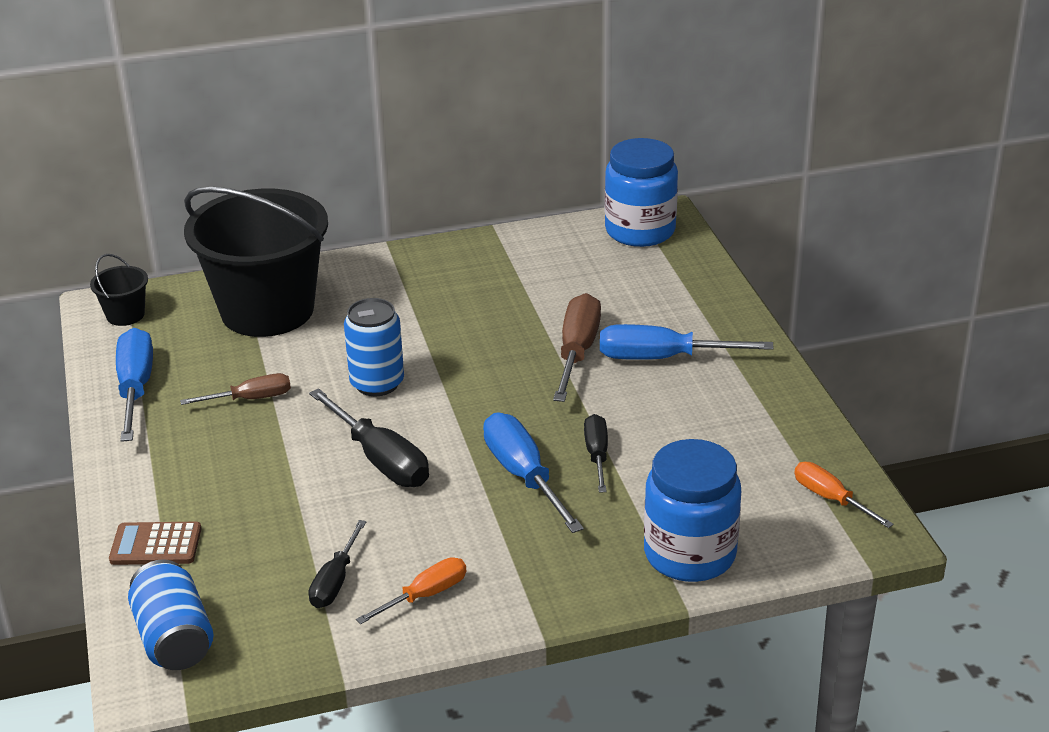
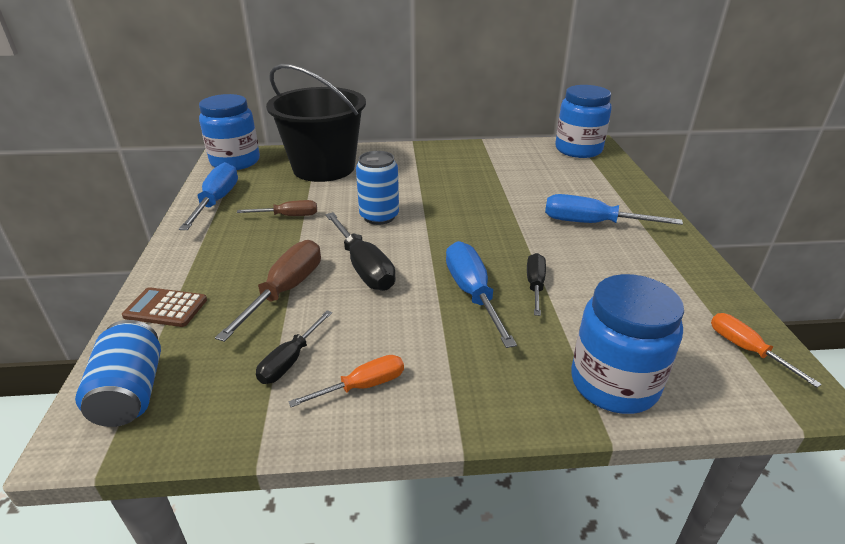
camera: 10 degrees right, 0 degrees up
(125, 315) = (235, 161): black bucket -> blue jar
(577, 351) = (528, 212): brown screwdriver -> brown screwdriver (286, 290)

